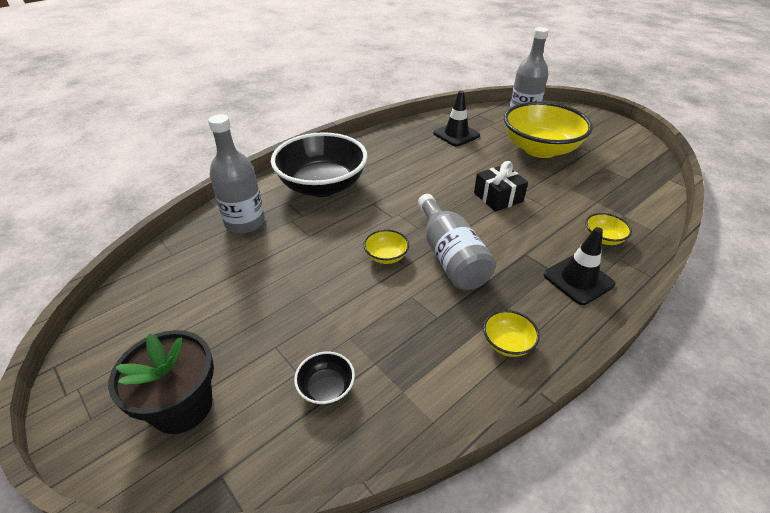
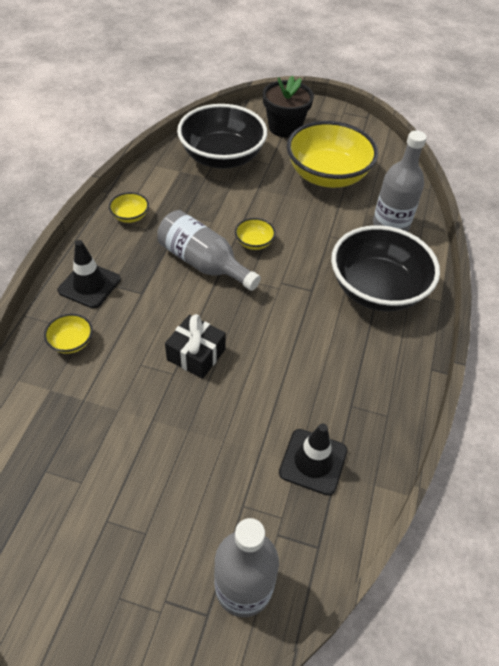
camera: 145 degrees right, 10 degrees up
(326, 388) = (222, 157): black bowl -> black bowl, size x2.44
(540, 149) = (180, 485): yellow bowl -> yellow bowl (327, 175)

